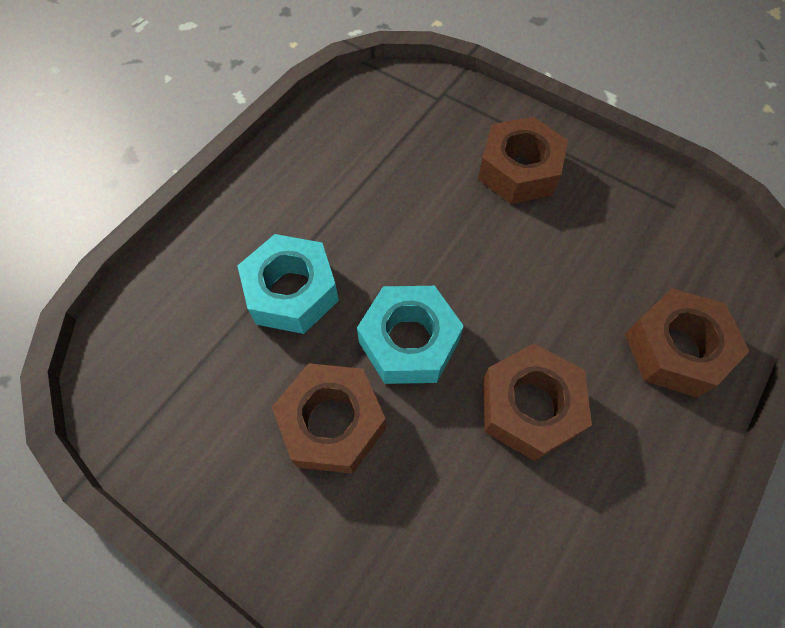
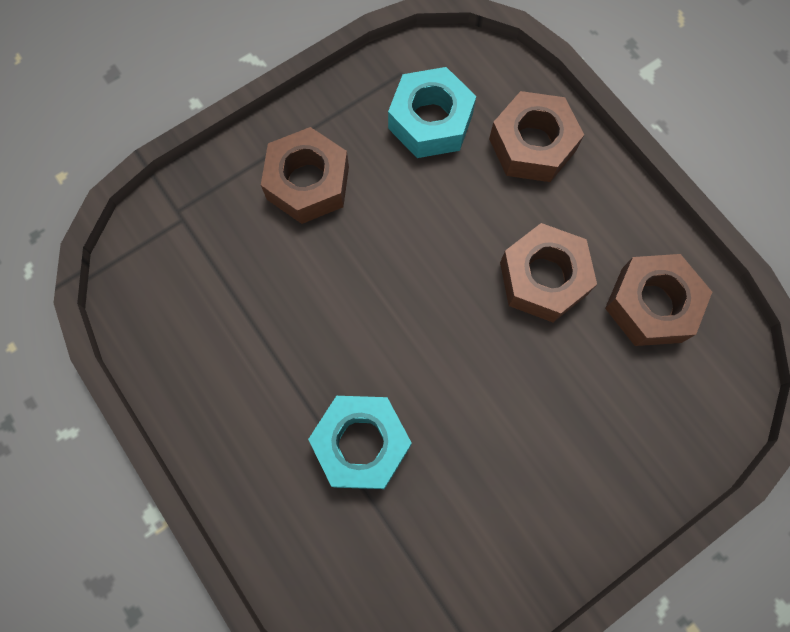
camera: 70 degrees left, 10 degrees up
(332, 423) = (505, 446): brown nut -> brown nut (651, 305)
(409, 341) = (451, 353): turquoise nut -> turquoise nut (430, 121)

